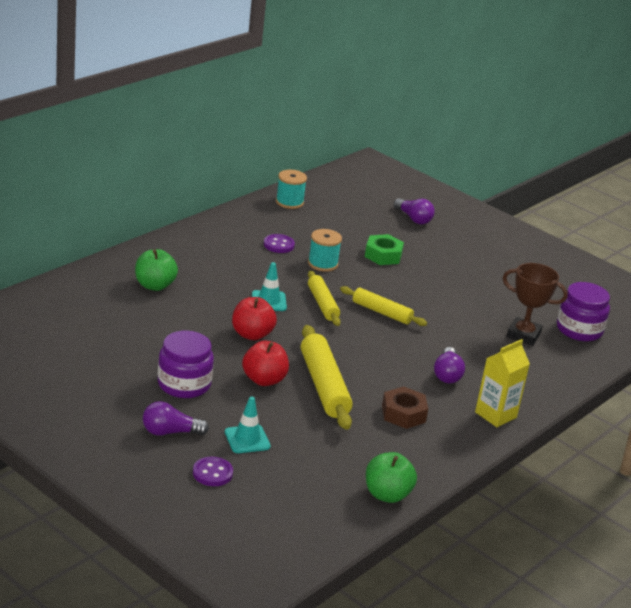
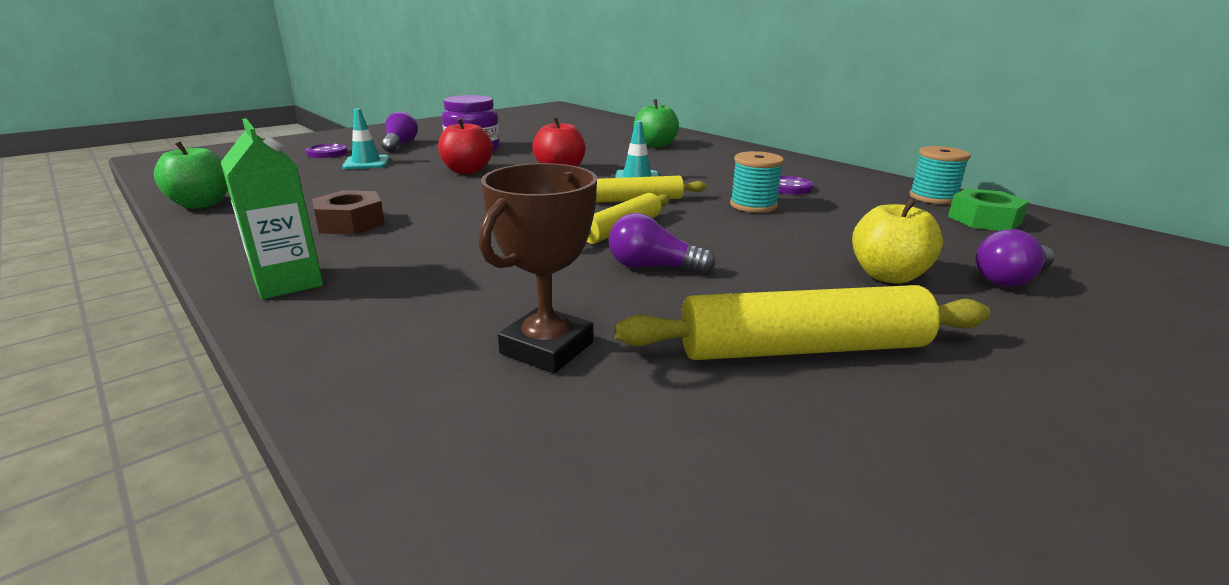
camera: 100 degrees right, 5 degrees down
(324, 386) = (441, 191): yellow rolling pin -> yellow rolling pin (802, 349)
(383, 255) = (816, 243): green nut -> green nut (984, 220)
(420, 246) = (888, 276): none -> yellow apple
(447, 374) = (430, 257): purple light bulb -> purple light bulb (653, 267)
(495, 415) = (288, 282): yellow carton -> green carton
(579, 330) = (569, 450): purple jar -> none

